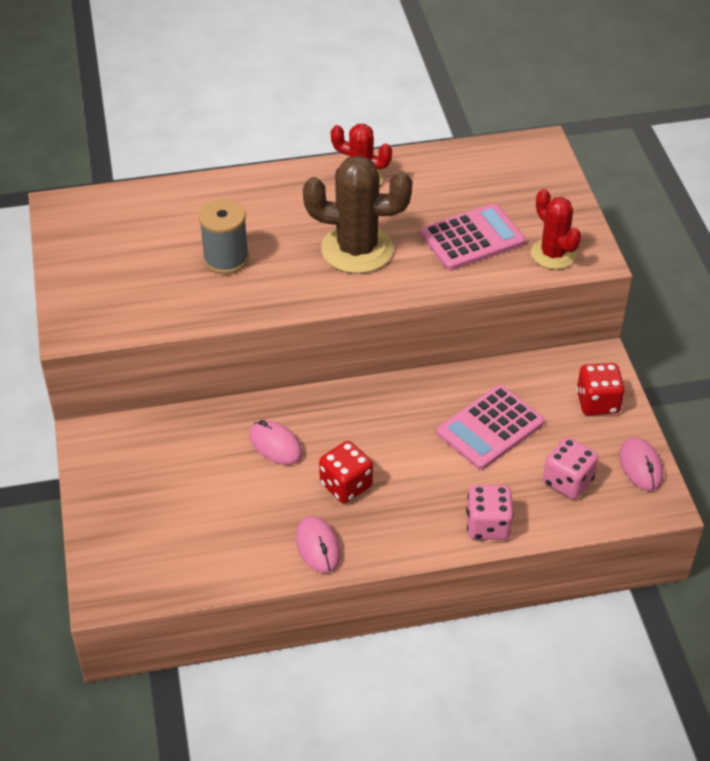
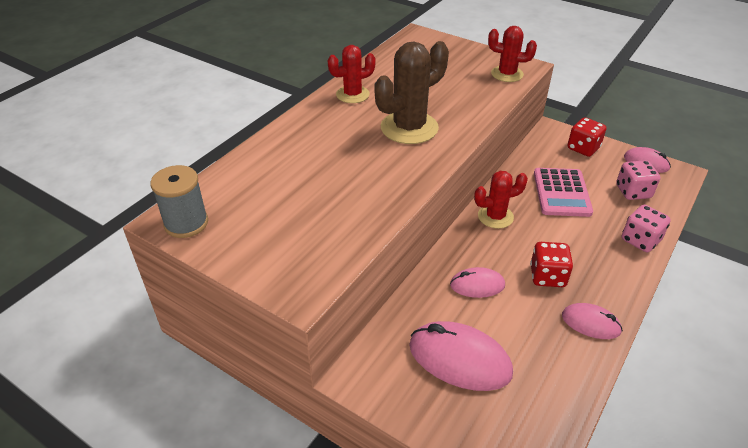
camera: 45 degrees left, 5 degrees down
(176, 485) = (459, 359): none -> pink mouse
(226, 259) = (340, 179): grey spool -> grey spool (186, 223)
(387, 402) = (495, 216): none -> red cactus
(472, 238) = (458, 89): pink calculator -> none

